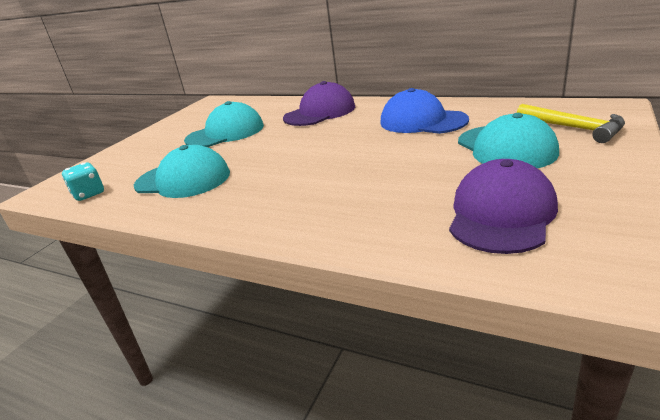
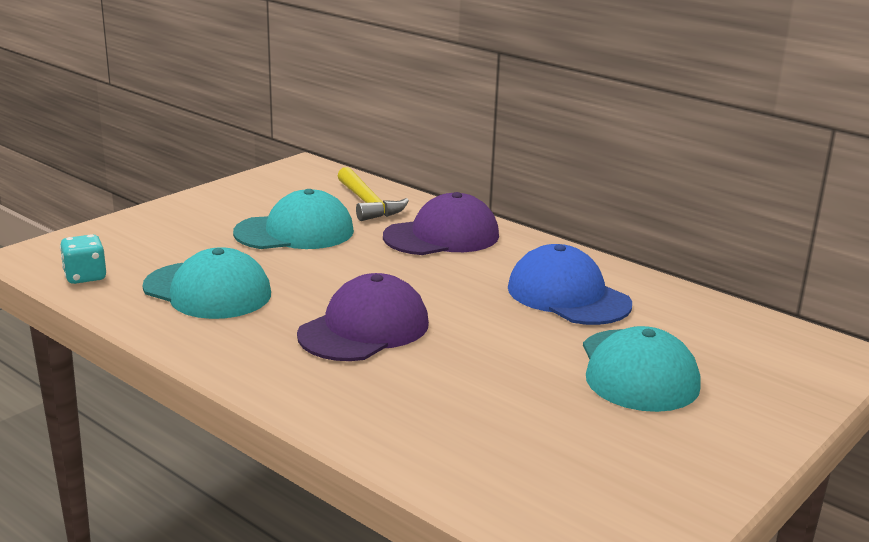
camera: 10 degrees right, 5 degrees down
(501, 214) = (549, 453): purple cap -> purple cap (364, 329)
(574, 128) = (754, 370): yellow hammer -> yellow hammer (368, 204)

